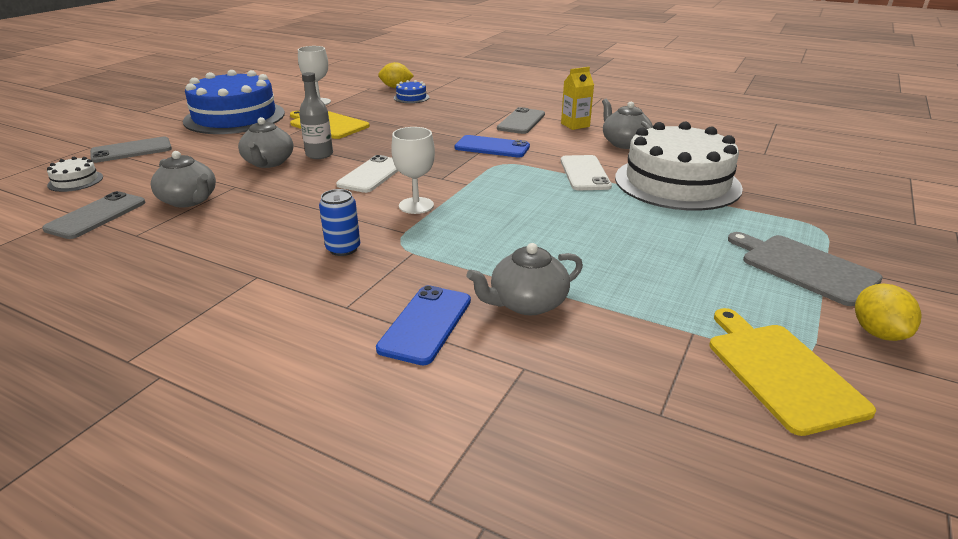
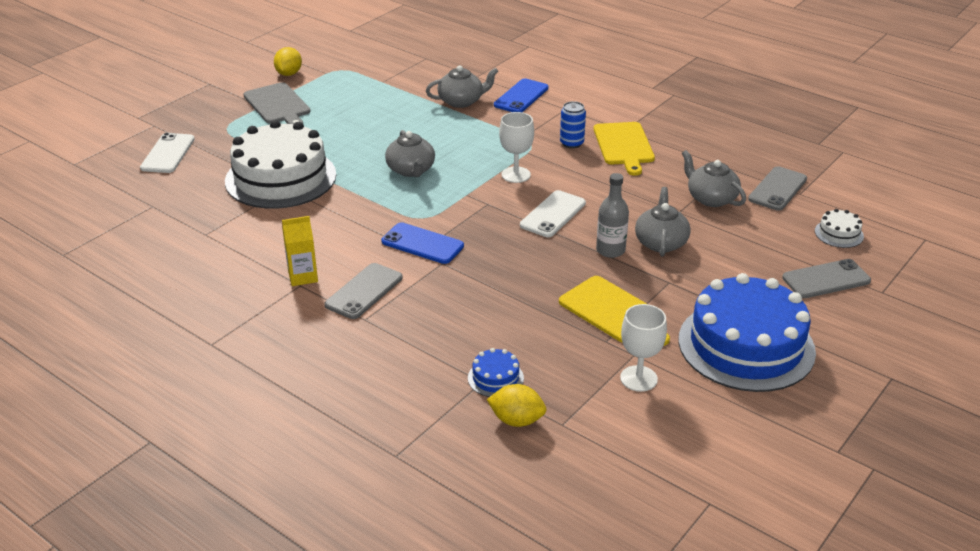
camera: 170 degrees left, 5 degrees up
(584, 173) = (353, 196): white phone -> white phone (168, 153)
(624, 143) = (276, 236): grey teapot -> grey teapot (411, 170)
(781, 372) = (358, 65): yellow cutting board -> yellow cutting board (624, 146)

